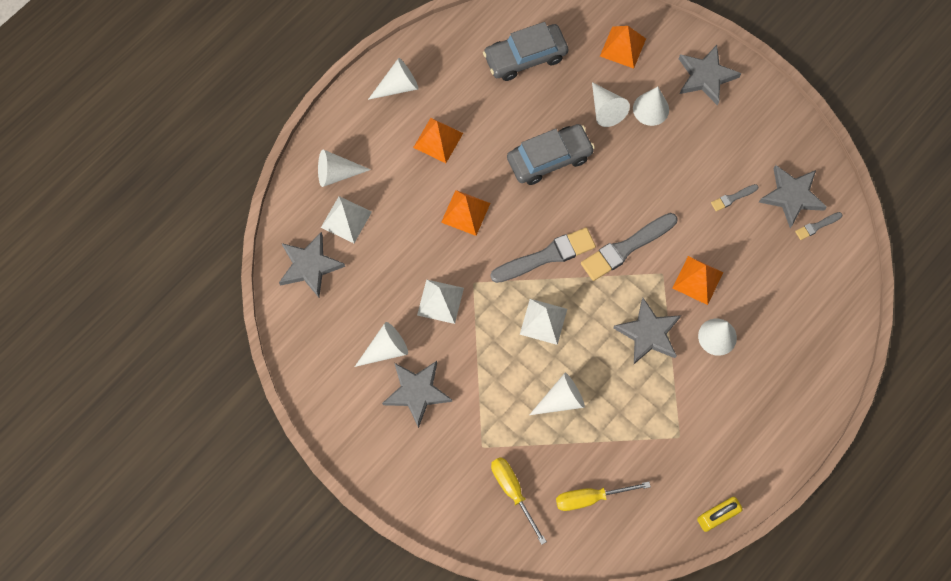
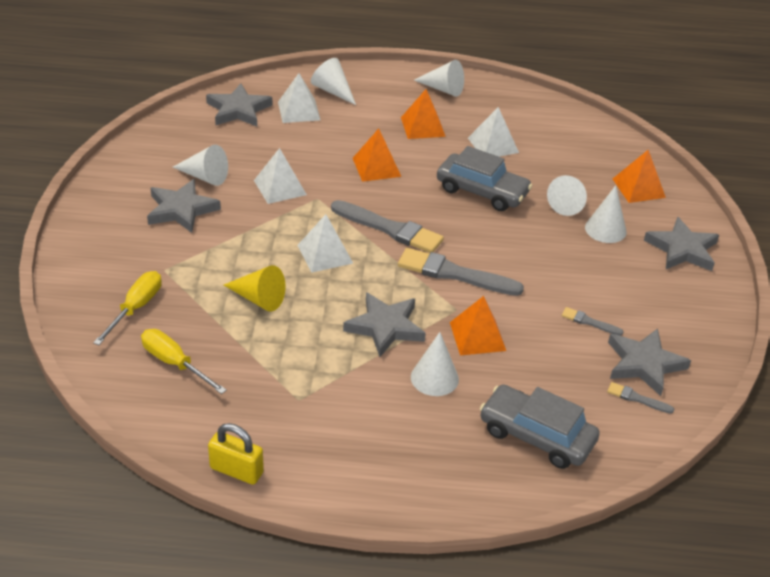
camera: 50 degrees right, 30 degrees down
(499, 107) = (493, 145): none -> white pyramid
(525, 57) = (554, 140): grey car -> grey car (536, 436)
(561, 399) = (258, 298): white cone -> yellow cone

